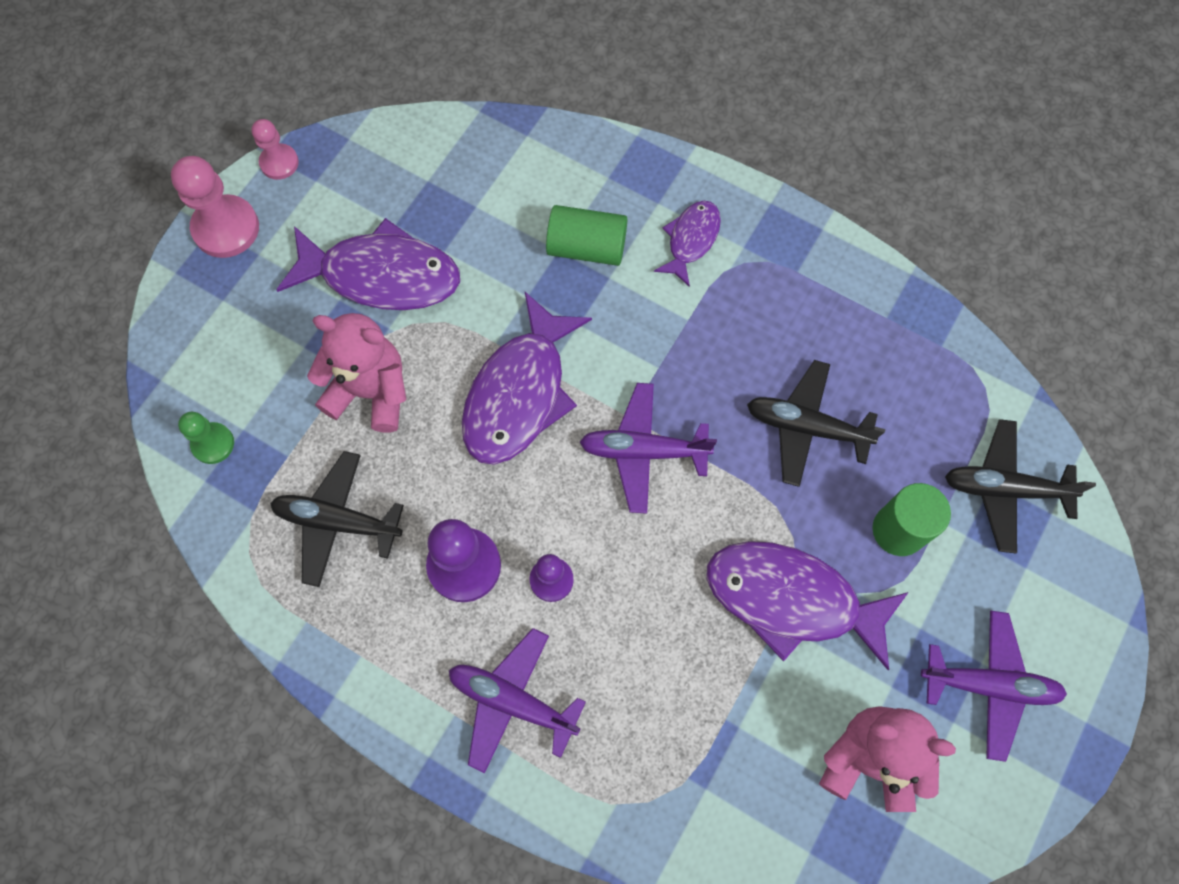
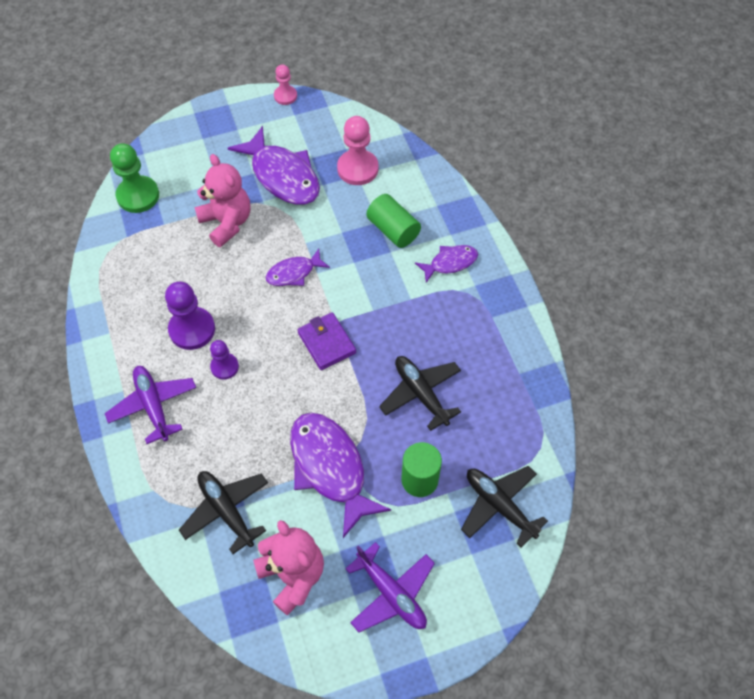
camera: 40 degrees right, 10 degrees down
(213, 444) = (138, 196): green pawn -> green pawn, size x1.68
(226, 228) = (234, 108): pink pawn -> pink pawn (357, 169)
(337, 522) = (156, 268): black plane -> black plane (226, 510)
(520, 393) = (294, 273): purple fish -> purple fish, size x0.54
(643, 451) = (326, 343): purple plane -> purple wallet

